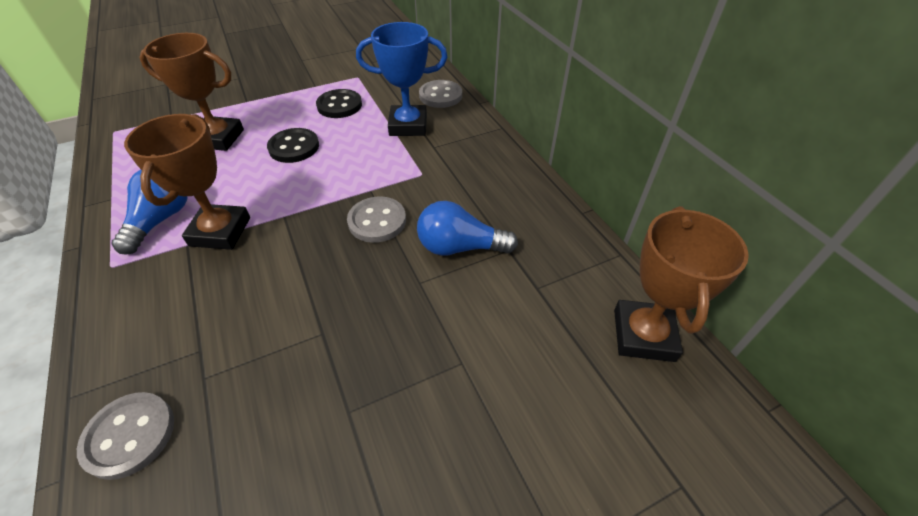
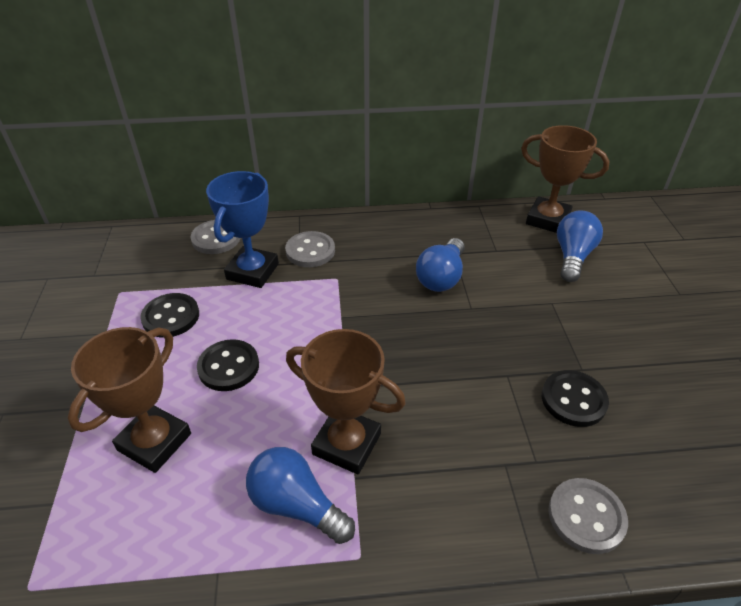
camera: 70 degrees left, 5 degrees down
(294, 406) = (573, 400): none -> black button
(377, 221) = (388, 319): grey button -> grey button (310, 251)
(574, 377) = (572, 256): none -> blue light bulb

